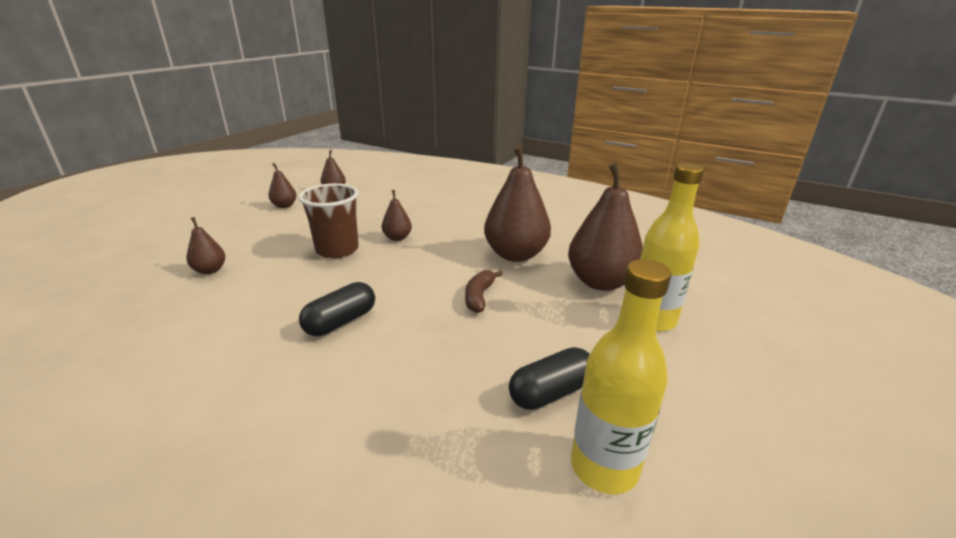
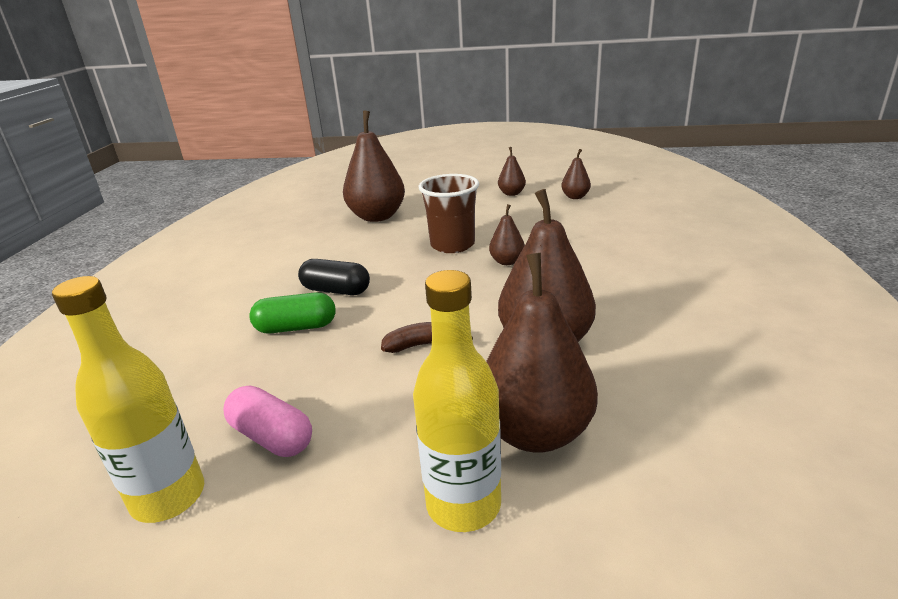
camera: 70 degrees right, 0 degrees up
(210, 270) = (377, 216): brown pear -> brown pear, size x2.07
(386, 356) = (296, 327): none -> green capsule
(551, 392) = (272, 437): black capsule -> pink capsule

